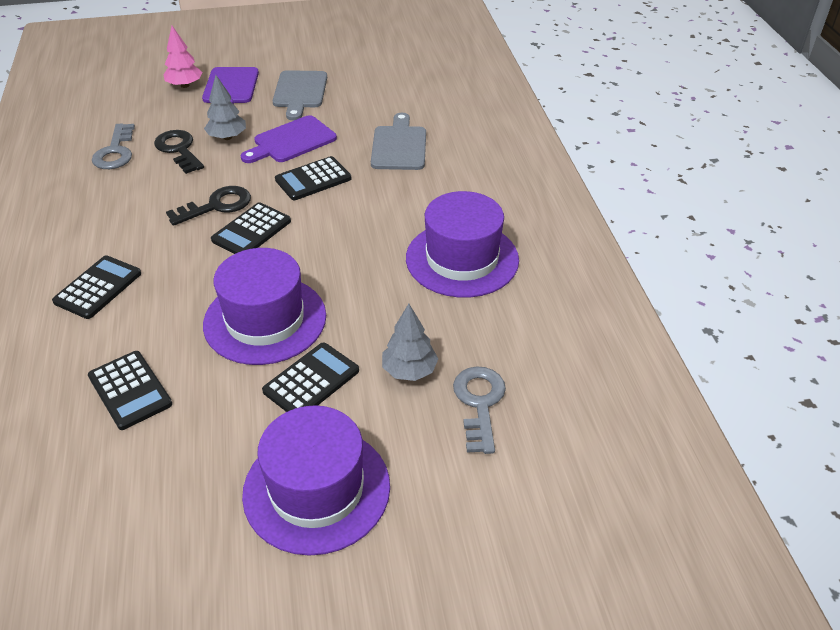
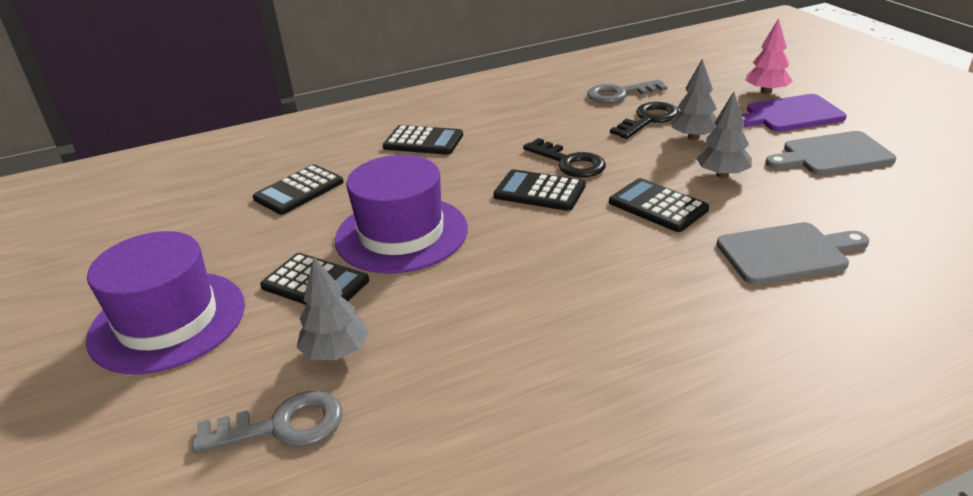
camera: 80 degrees right, 10 degrees down
(292, 141) = (722, 175): purple cutting board -> grey tree
(462, 259) = (563, 360): purple hat -> none

